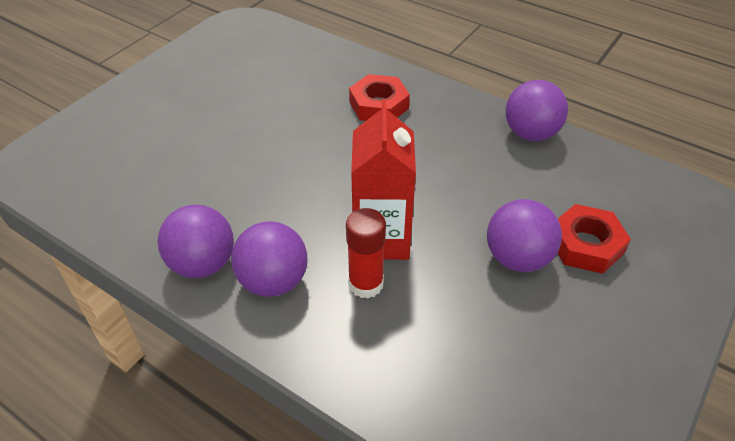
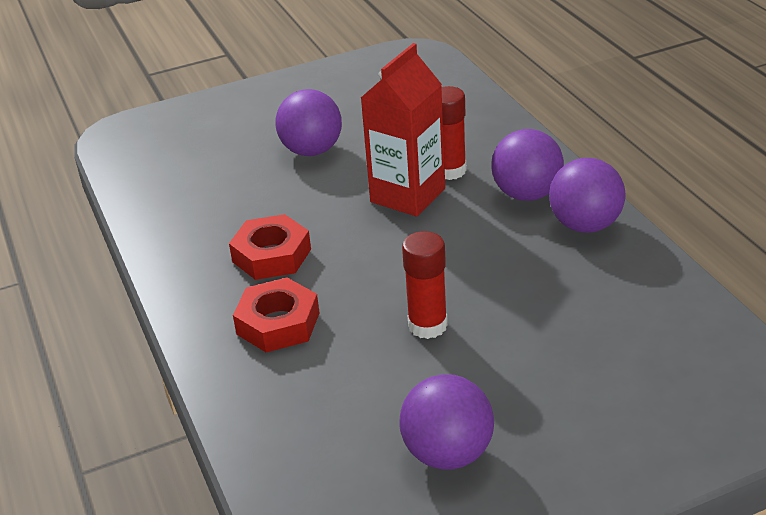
camera: 145 degrees left, 10 degrees down
(280, 136) = (427, 325): none -> red glue stick
(530, 134) = (163, 234): purple ball -> purple ball (448, 454)
(586, 245) = (248, 143): red nut -> red nut (272, 255)

